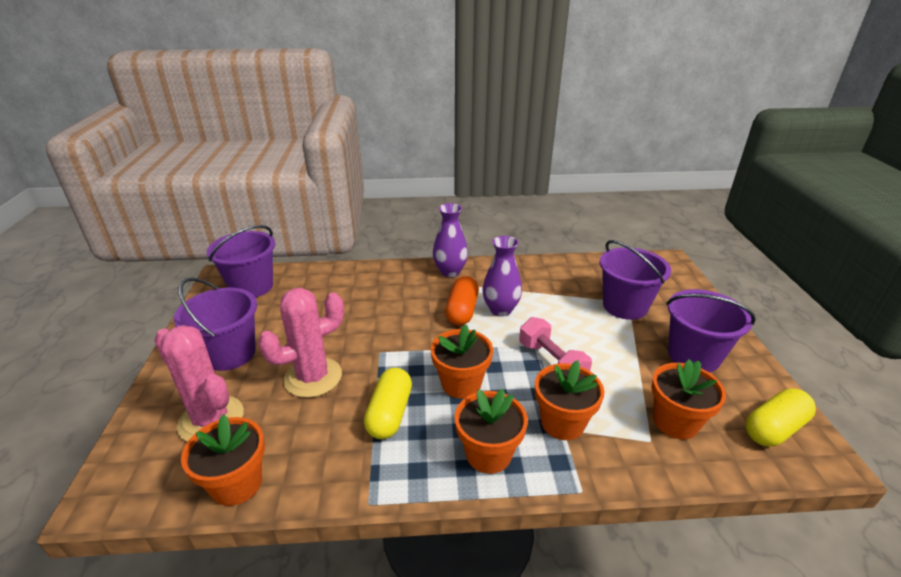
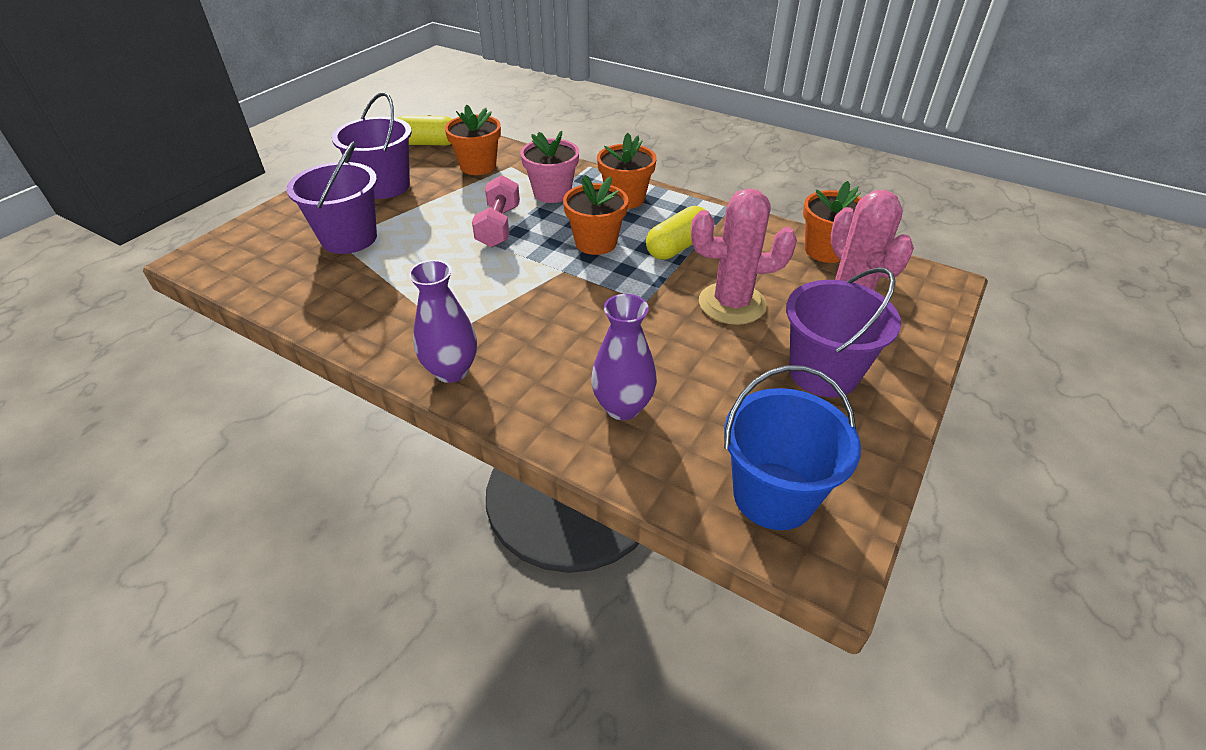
camera: 145 degrees left, 10 degrees up
(251, 287) = (773, 495): purple bucket -> blue bucket
(462, 311) = (510, 306): orange capsule -> none
(500, 310) = (469, 289): purple vase -> purple vase (623, 407)
(562, 423) = (552, 193): orange flower pot -> pink flower pot

